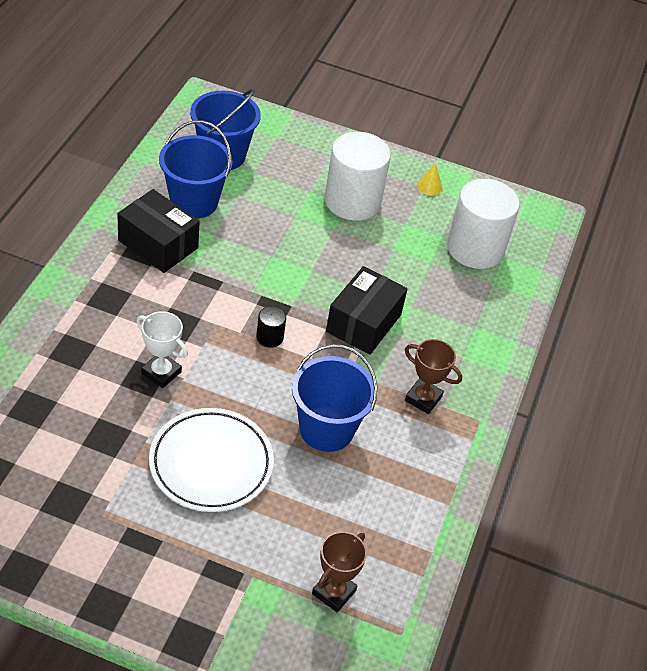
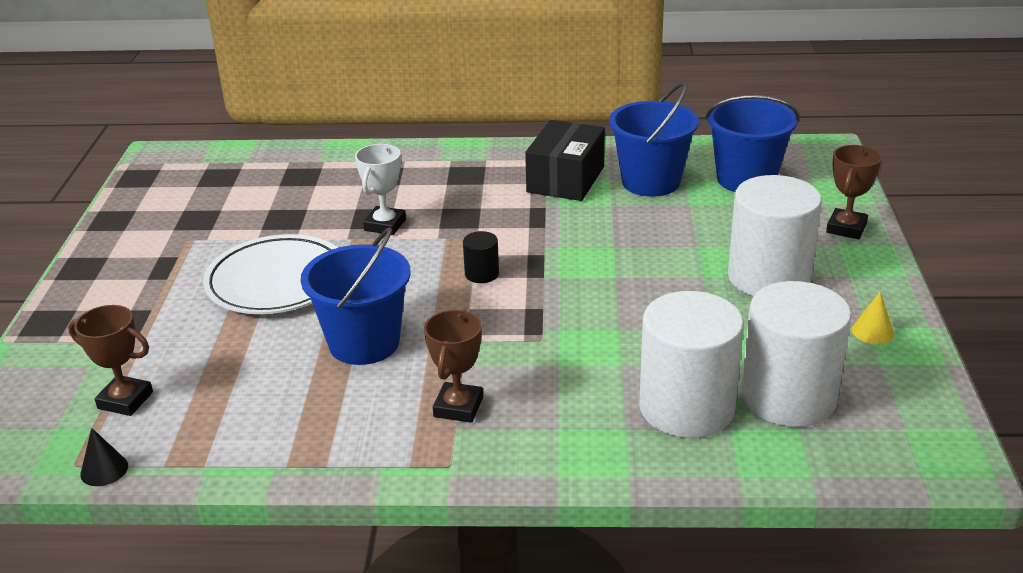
camera: 80 degrees right, 15 degrees down
(314, 142) = (846, 228): none -> brown trophy
(363, 323) = (556, 332): black box -> none
(414, 614) = (104, 470): none -> black cone
(467, 294) = (686, 408): none -> white cylinder

